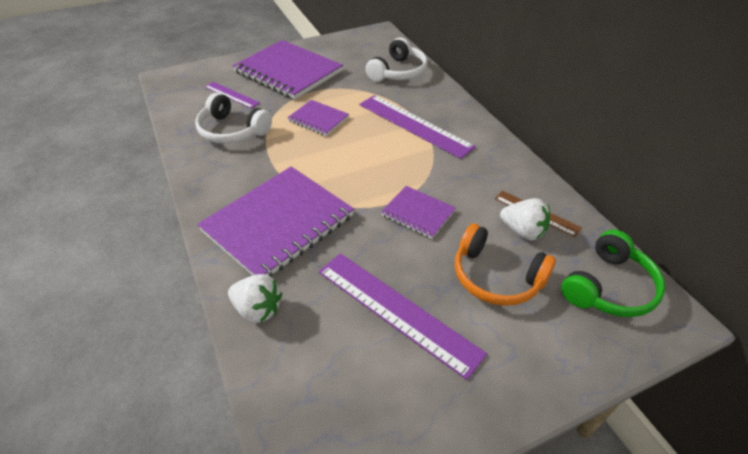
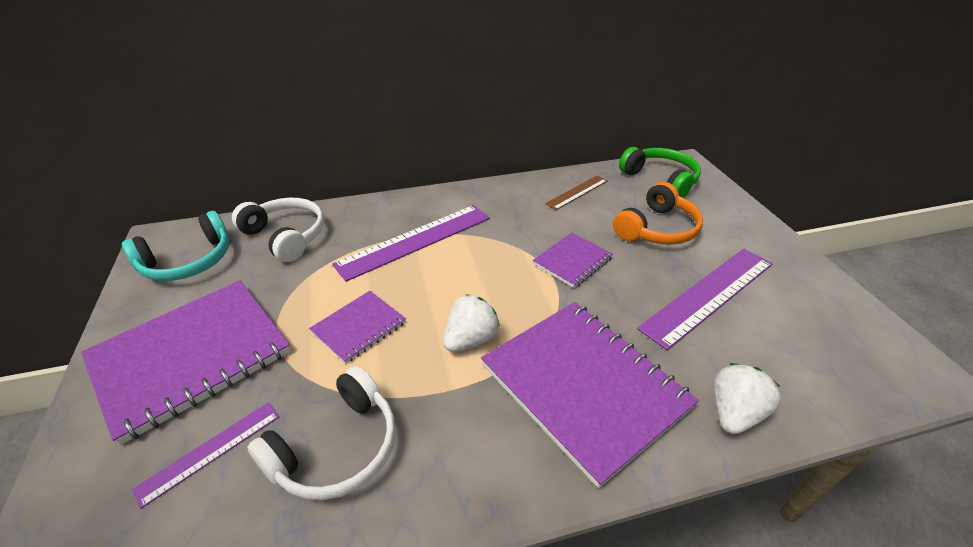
camera: 80 degrees left, 5 degrees down
(362, 47) = (188, 261): none -> turquoise headphones
(523, 231) = (600, 204): white strawberry -> white strawberry (470, 339)

